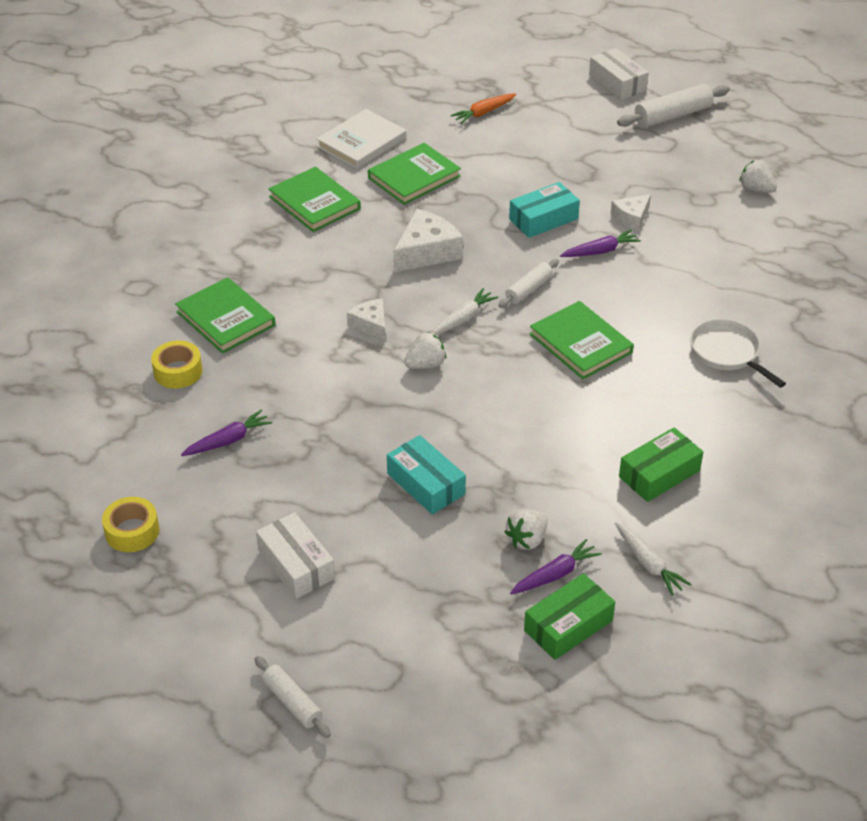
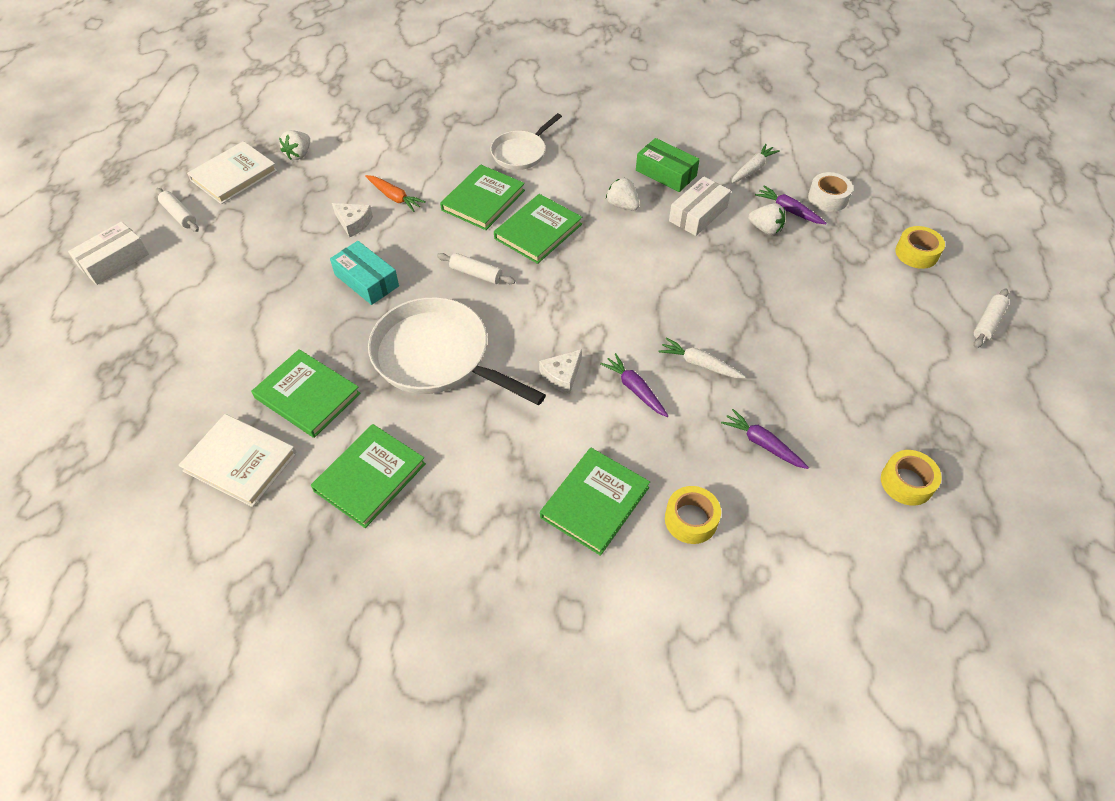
camera: 105 degrees left, 10 degrees up
(296, 564) = (868, 354): white box -> white box (698, 214)
(425, 364) = (602, 324): white strawberry -> white strawberry (622, 205)
(425, 484) = (742, 294): turquoise box -> none
(426, 252) = (438, 357): white cheese -> white pan
(434, 681) = (916, 253): none -> yellow tape
(463, 318) = (531, 310): white carrot -> white carrot (699, 364)
(483, 113) = (174, 360): orange carrot -> orange carrot (395, 197)
(568, 625) = (828, 198): green box -> white tape
(600, 251) = (408, 236): purple carrot -> purple carrot (634, 389)
(645, 310) = (483, 200): none -> green book
(672, 116) = (179, 215): white rolling pin -> white rolling pin, size x0.62
(728, 147) = (234, 175): none -> white book

